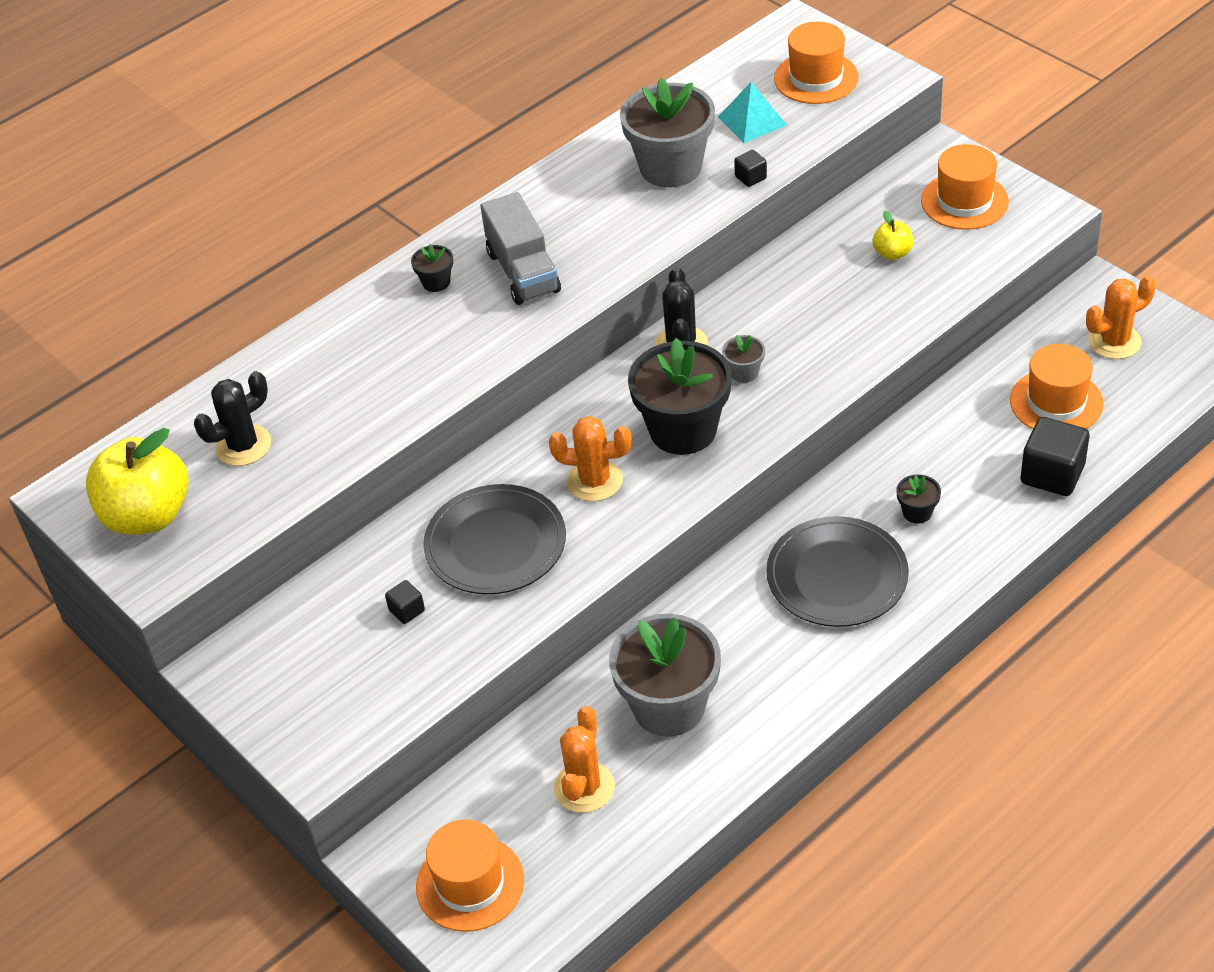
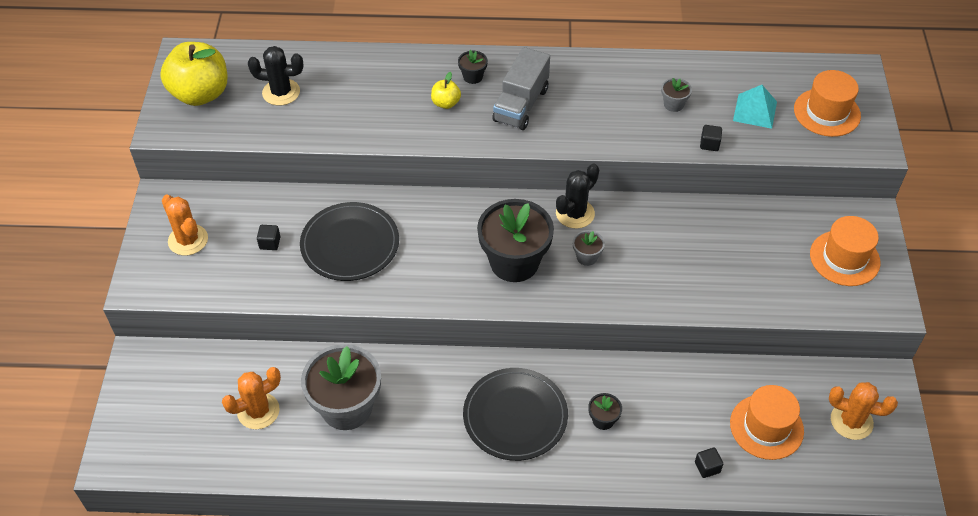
camera: 40 degrees right, 5 degrees up
(470, 883) = (154, 409): orange hat -> none
(594, 481) = (436, 252): orange cactus -> orange cactus (188, 240)
(670, 167) = (673, 104): grey flower pot -> grey flower pot, size x0.43
(892, 253) = (759, 255): yellow apple -> yellow apple (446, 103)
(1052, 474) = (707, 467): black cube -> black cube, size x0.49

